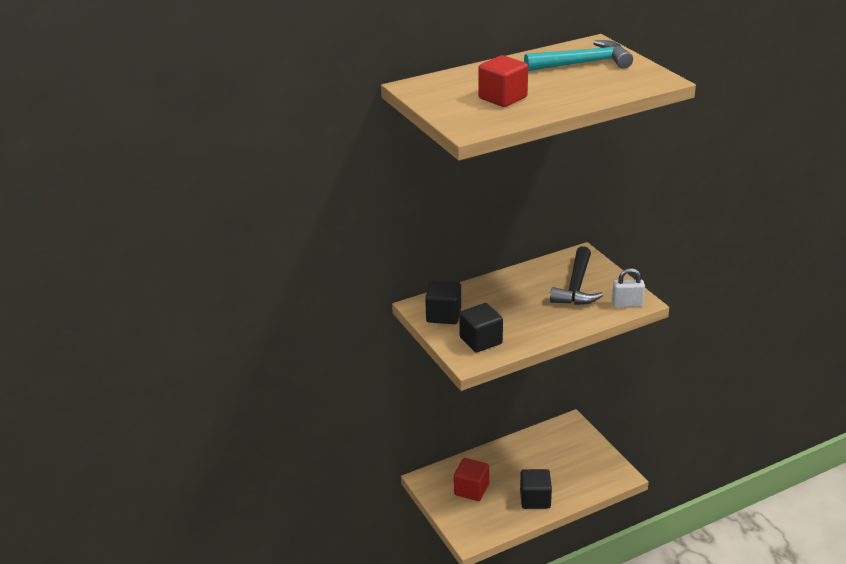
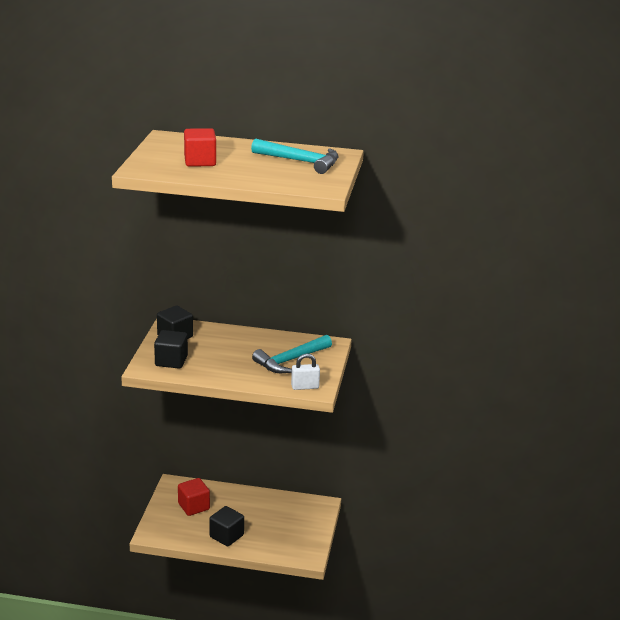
camera: 35 degrees right, 5 degrees down
(576, 286) = (290, 360): black hammer -> turquoise hammer
(627, 304) = (305, 387): white padlock -> white padlock turned 45 degrees counterclockwise

